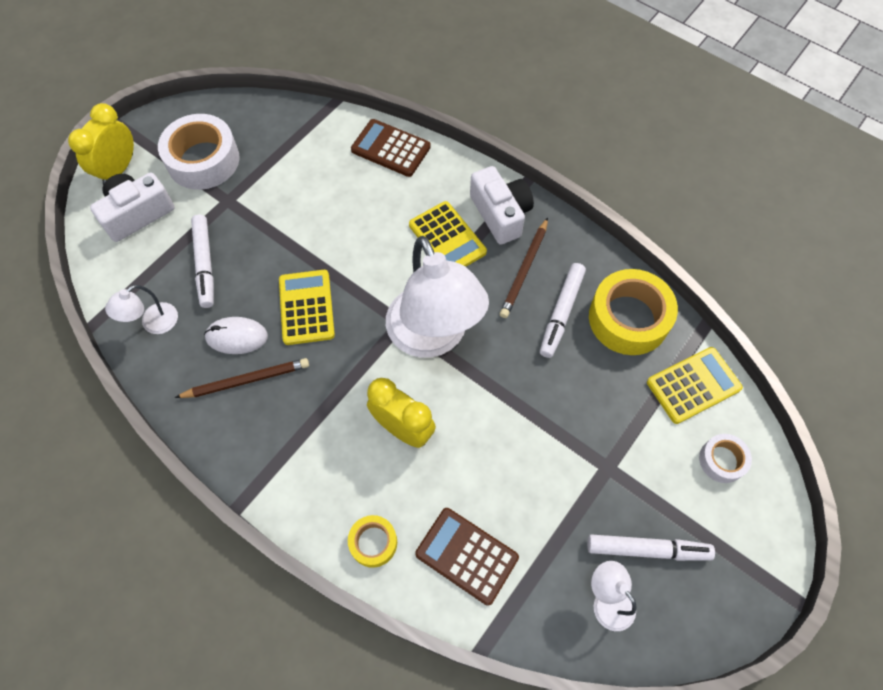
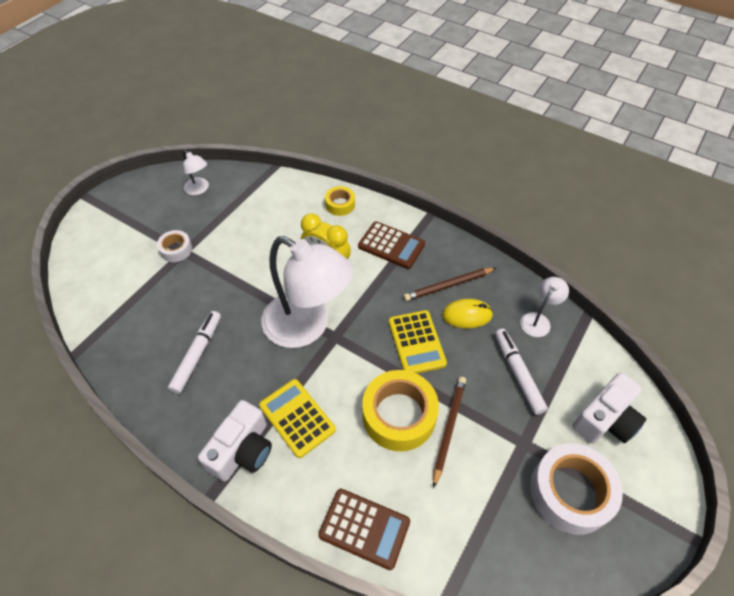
camera: 175 degrees right, 10 degrees down
(119, 169) = (654, 471): yellow clock -> none
(237, 337) = (467, 315): white mouse -> yellow mouse
(433, 337) = (307, 326): white lamp -> white lamp turned 150 degrees clockwise
(466, 555) = (282, 202): brown calculator -> brown calculator (391, 245)
(500, 214) = (242, 450): white camera -> white camera turned 120 degrees counterclockwise
(524, 270) = (225, 391): brown pencil -> brown pencil (449, 428)
(628, 318) = (140, 354): yellow tape -> yellow tape (399, 415)
(647, 549) = (169, 212): white marker -> none
(693, 385) = (103, 306): yellow calculator -> none
(722, 460) = (101, 261): white tape -> white tape (176, 249)

